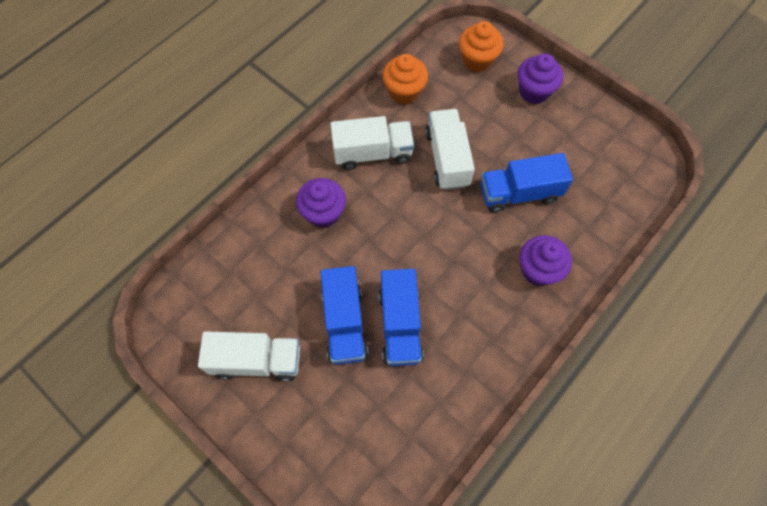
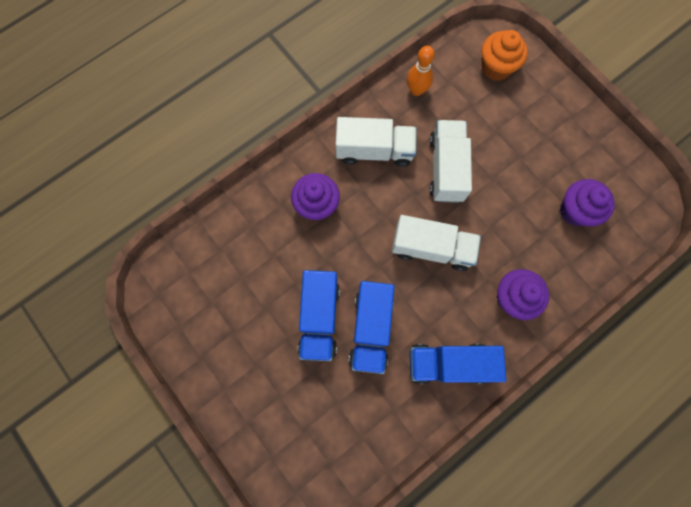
camera: 10 degrees right, 10 degrees up
(256, 361) = (233, 340): white truck -> white truck (431, 248)
(404, 92) = (416, 90): orange cupcake -> orange bowling pin
(519, 193) = (510, 216): blue truck -> blue truck (449, 363)
(534, 91) = (546, 111): purple cupcake -> purple cupcake (575, 211)

